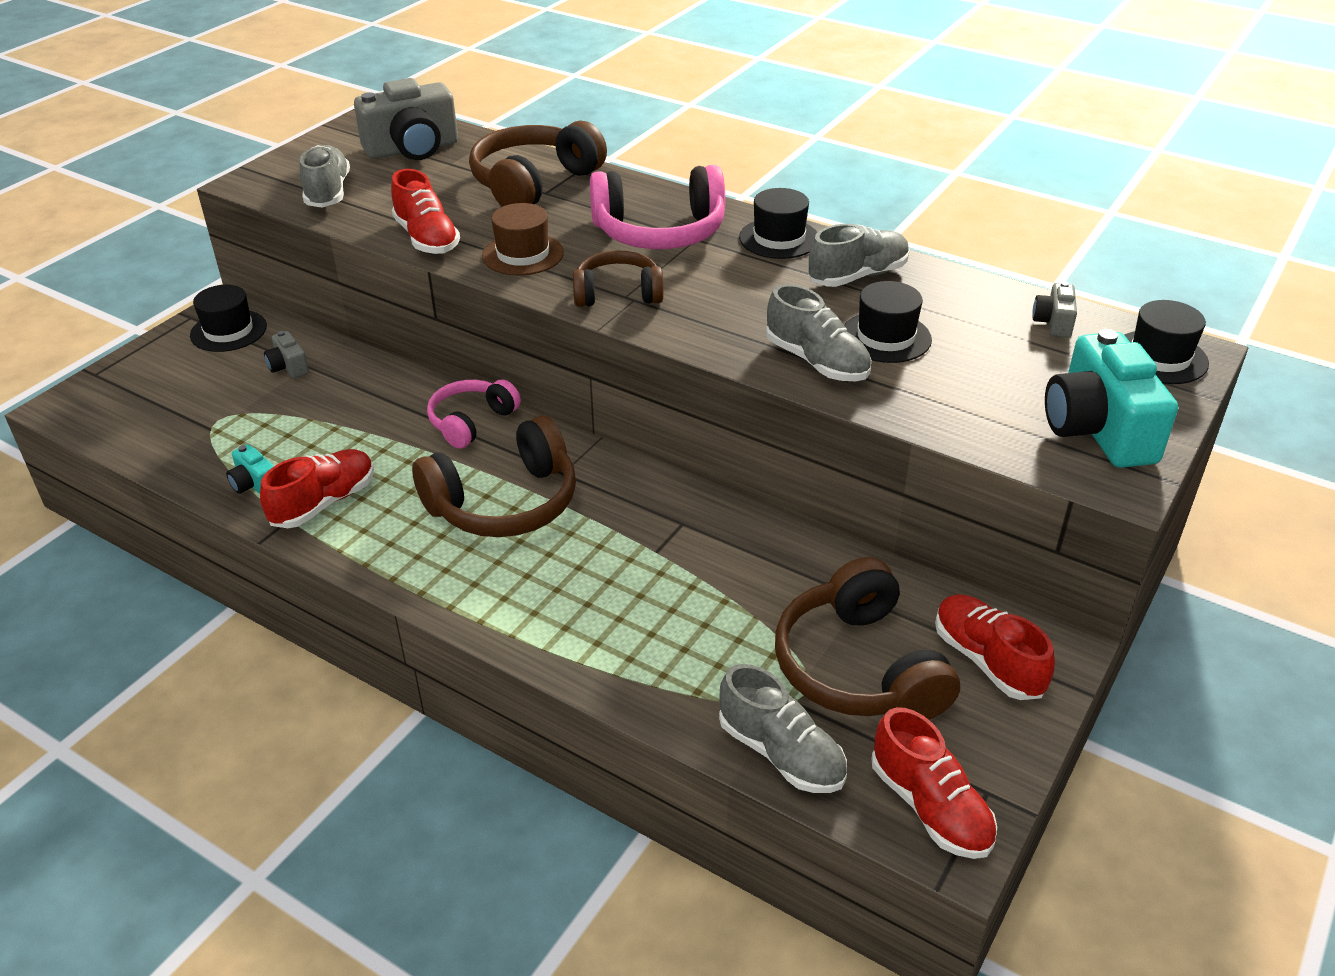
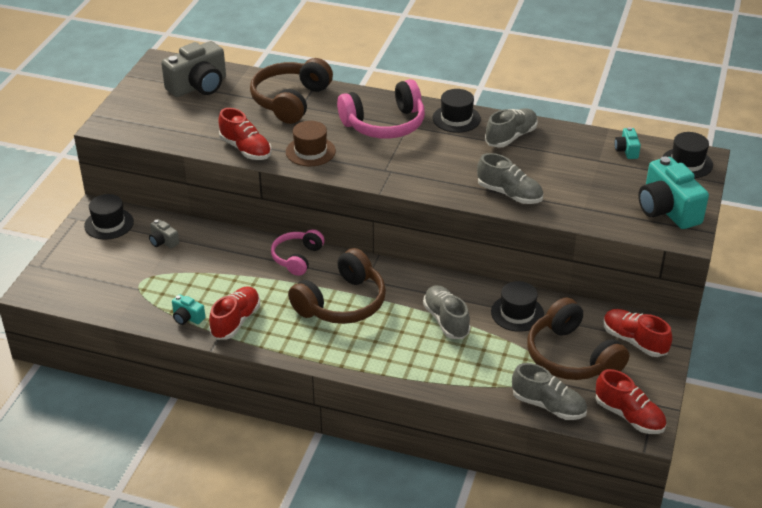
camera: 15 degrees left, 0 degrees up
(328, 192) = (163, 126): grey shoe -> grey shoe (446, 320)
(618, 293) = (380, 169): brown headphones -> none
(886, 337) = (540, 173): black hat -> black hat (517, 313)
(1053, 323) = (626, 150): grey camera -> turquoise camera

